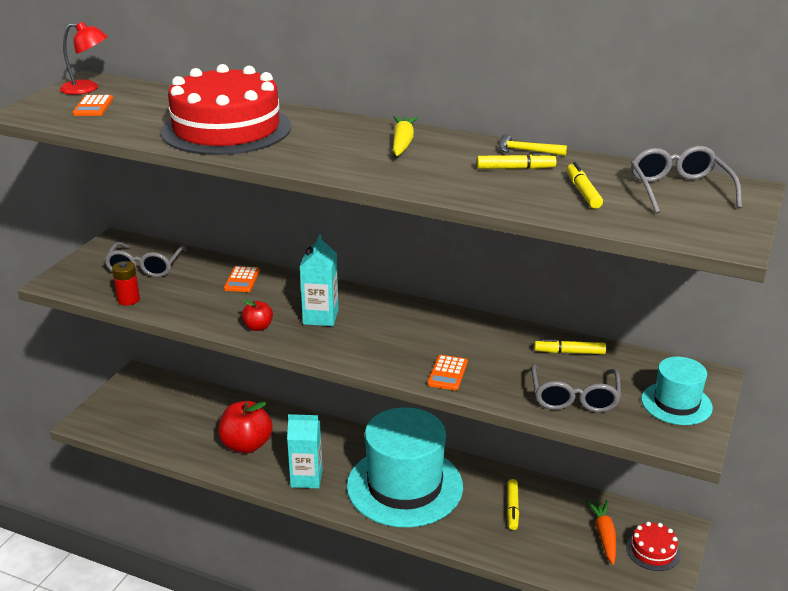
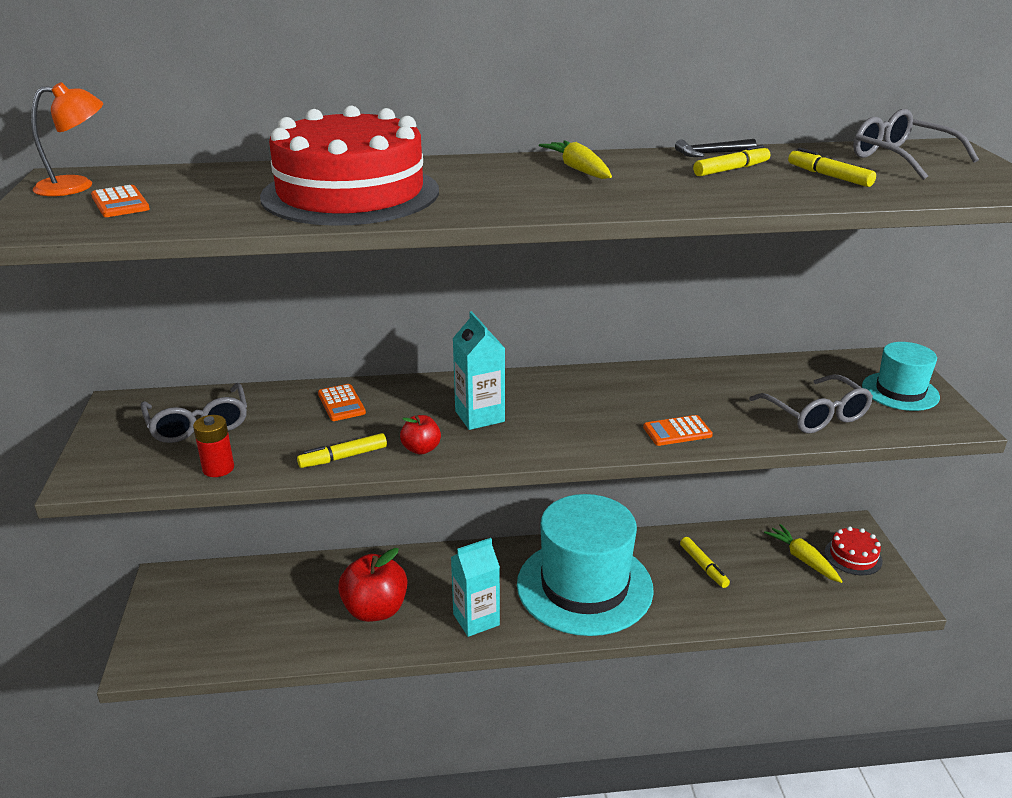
camera: 30 degrees left, 0 degrees up
(87, 89) = (77, 186): red lamp -> orange lamp
(447, 373) = (677, 431): orange calculator -> orange calculator turned 90 degrees clockwise
(526, 151) = (711, 154): yellow hammer -> black hammer
(569, 352) = (759, 375): yellow marker -> yellow marker (343, 457)
(604, 535) = (803, 559): orange carrot -> yellow carrot

